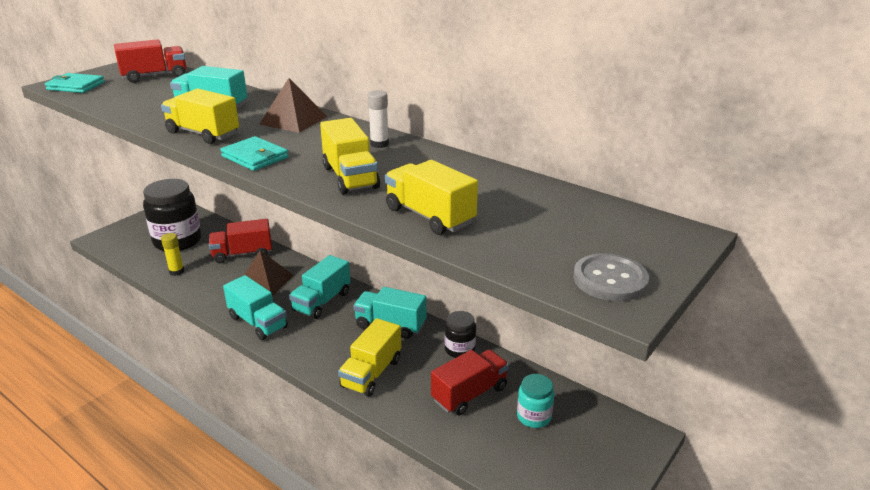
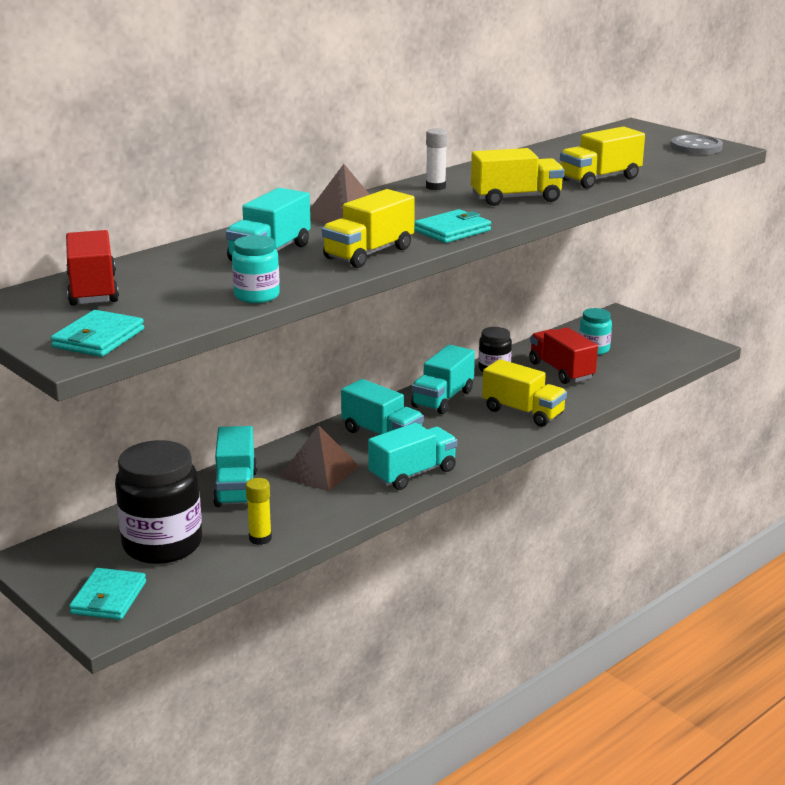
camera: 80 degrees left, 5 degrees down
(125, 235) = (109, 598): none -> turquoise wallet
(126, 111) = (257, 296): none -> turquoise jar
(242, 254) = (236, 488): red truck -> turquoise truck

